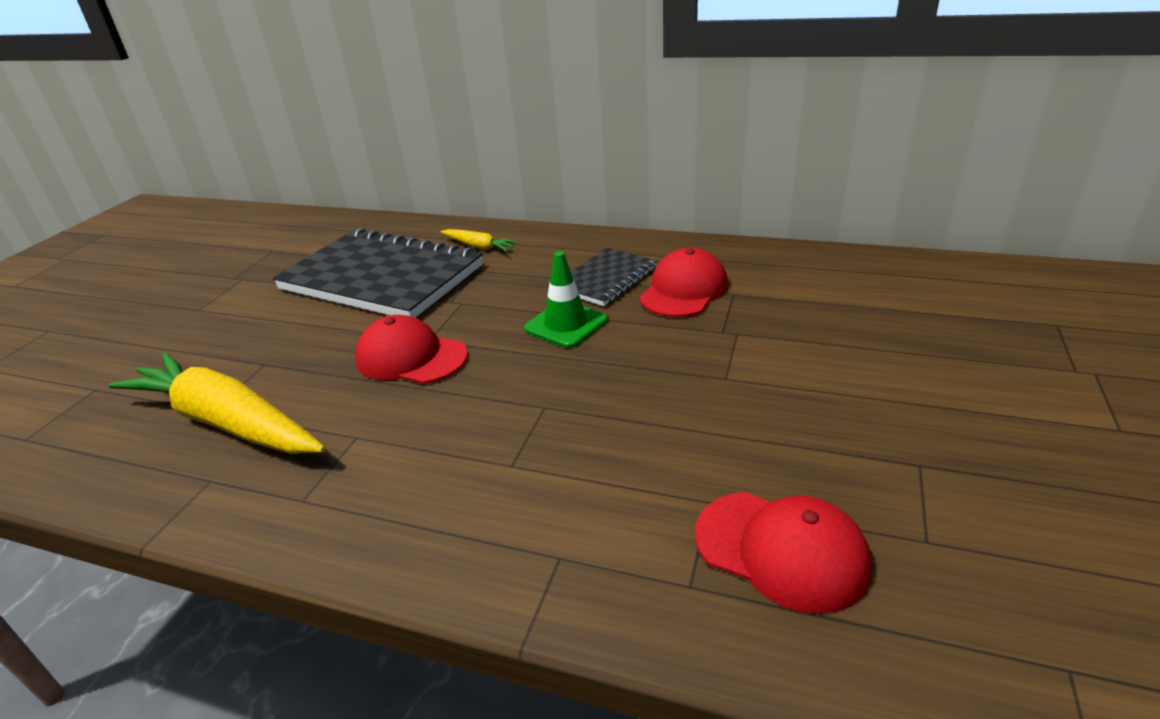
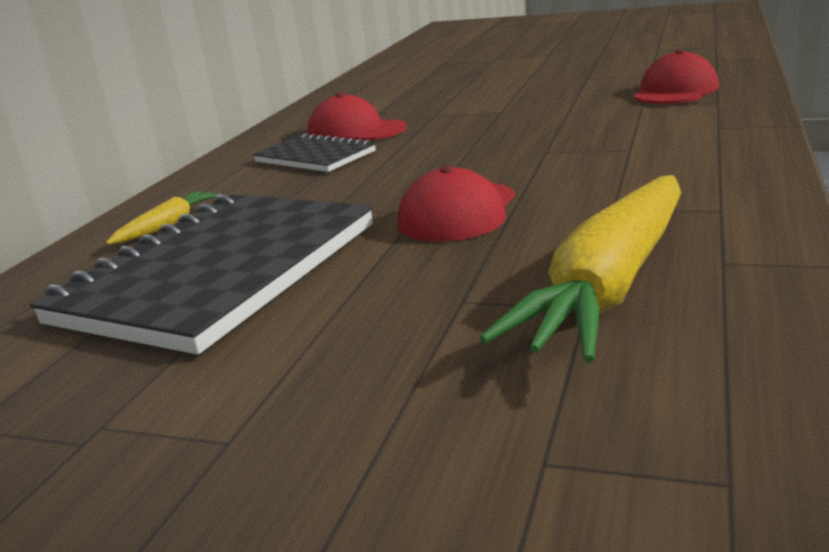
camera: 90 degrees left, 10 degrees down
(566, 324) = (405, 160): green traffic cone -> none

